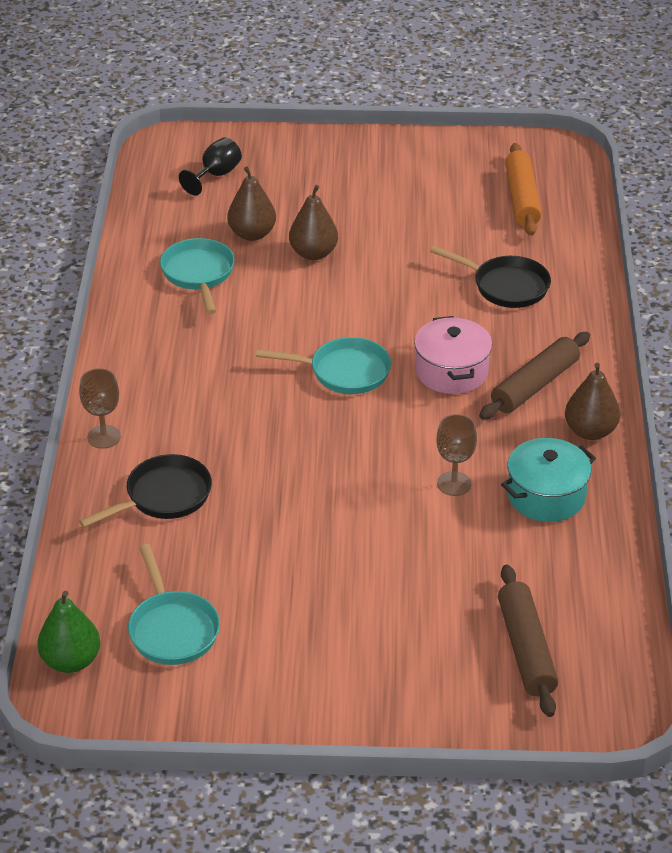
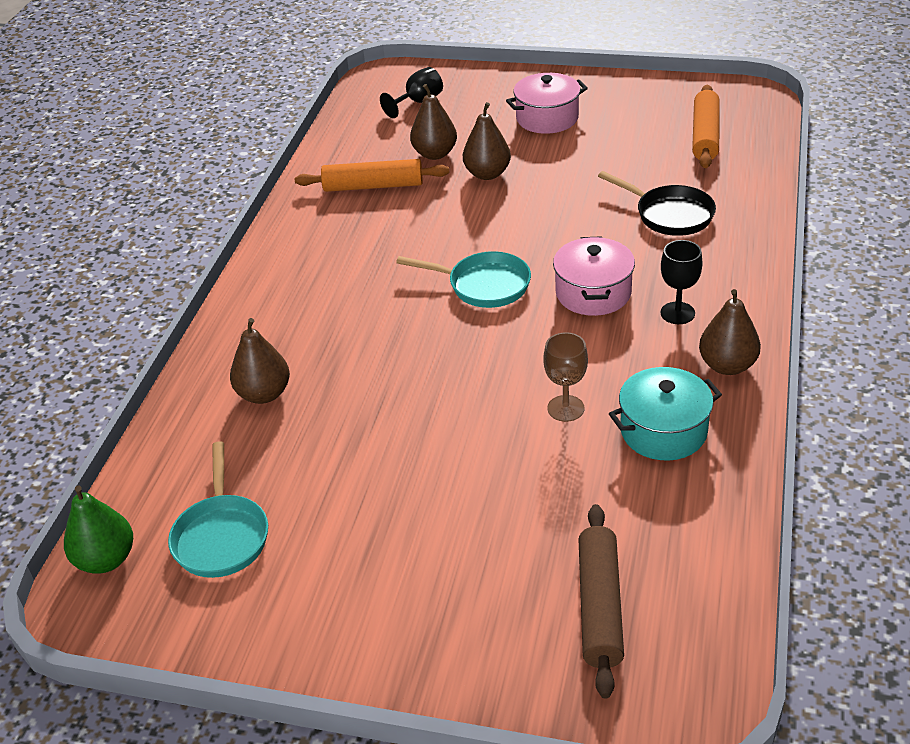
camera: 15 degrees right, 0 degrees up
(104, 437) = (229, 330): brown goblet -> none
(163, 496) = (264, 394): black pan -> brown pear
(198, 274) = (373, 186): turquoise pan -> orange rolling pin
(357, 187) = (547, 118): none -> pink pot
(535, 385) = (677, 313): brown rolling pin -> black goblet

